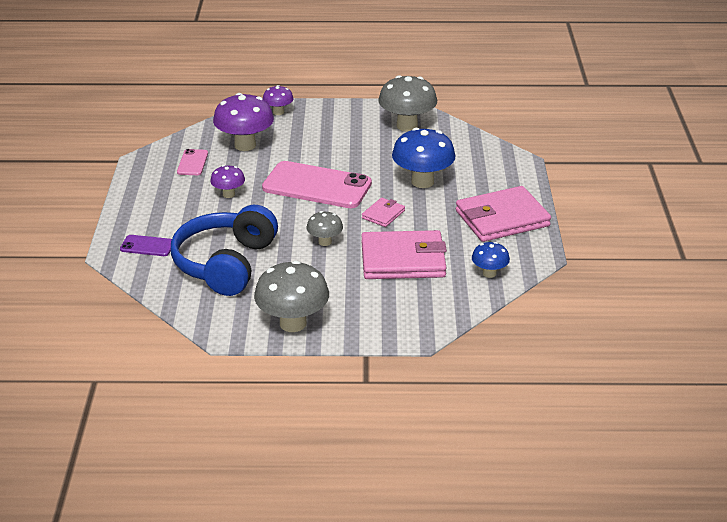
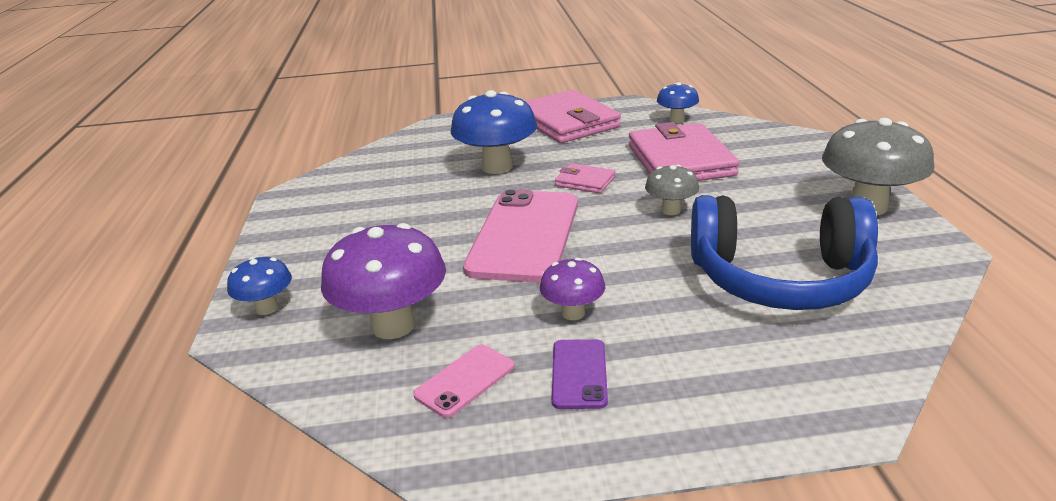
camera: 95 degrees left, 5 degrees down
(147, 246) = (788, 375): purple phone -> purple phone (579, 374)
(192, 163) = (465, 380): pink phone -> pink phone turned 45 degrees counterclockwise
(278, 112) = (267, 308): purple mushroom -> blue mushroom
(407, 126) = (343, 191): grey mushroom -> none

